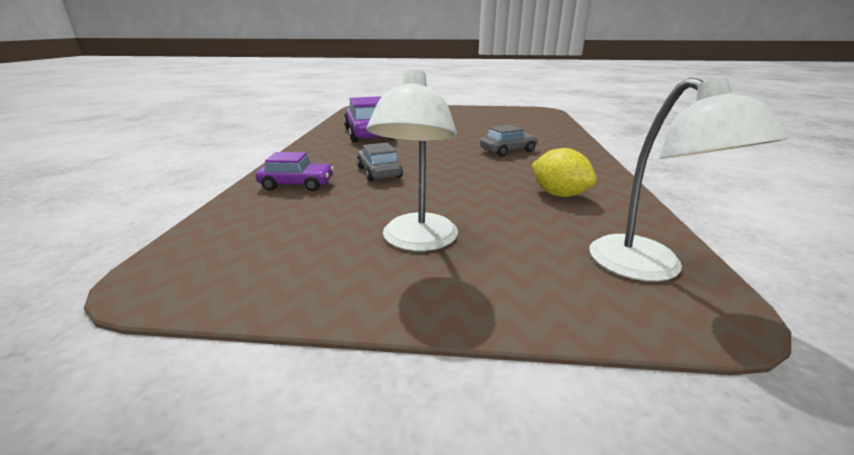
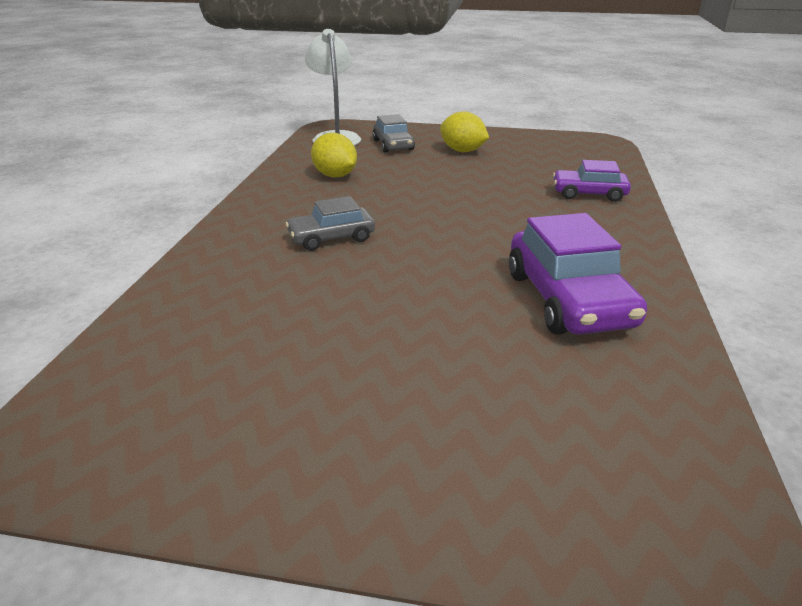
camera: 175 degrees left, 5 degrees up
(379, 172) = (510, 206): grey car -> grey car (393, 145)
(417, 241) = (462, 151): white lamp -> yellow lemon

